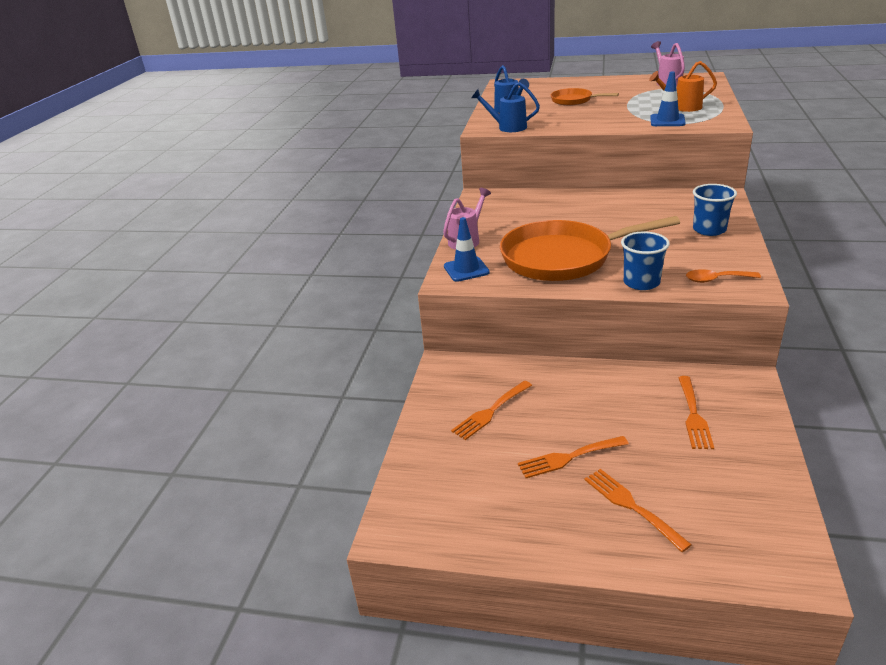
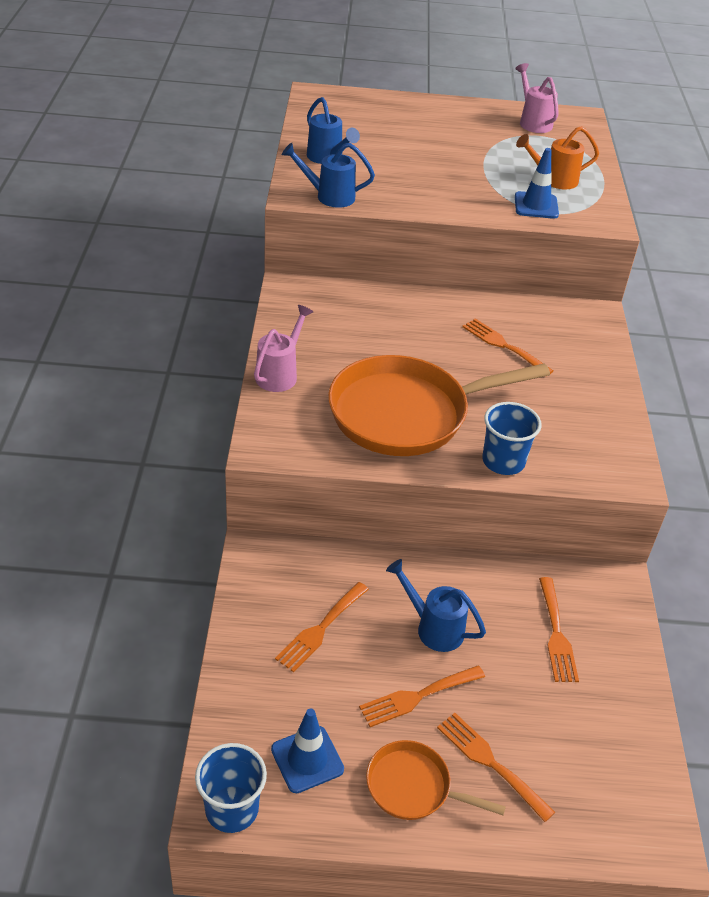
camera: 15 degrees left, 10 degrees up
(466, 269) = (284, 428): blue traffic cone -> blue traffic cone (307, 759)
(574, 100) = (414, 147): orange pan -> orange pan (413, 787)
(585, 411) = (434, 628): none -> blue watering can
(644, 217) = (503, 345): none -> orange fork
(709, 230) = (581, 374): blue cup -> blue cup (232, 809)
(716, 279) = (589, 460): orange spoon -> none

